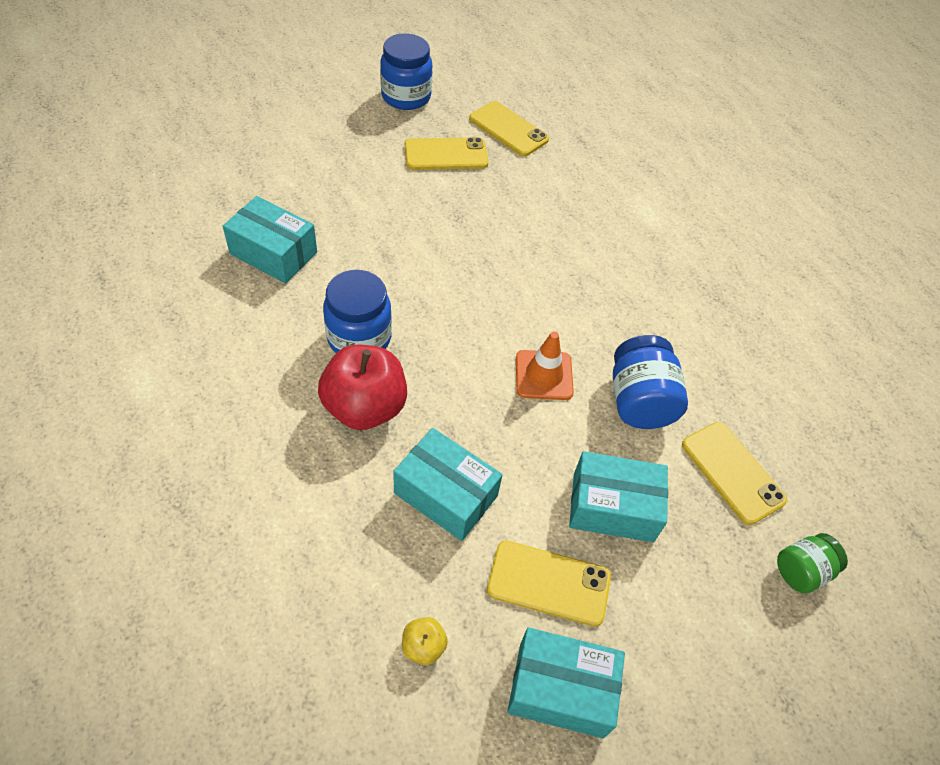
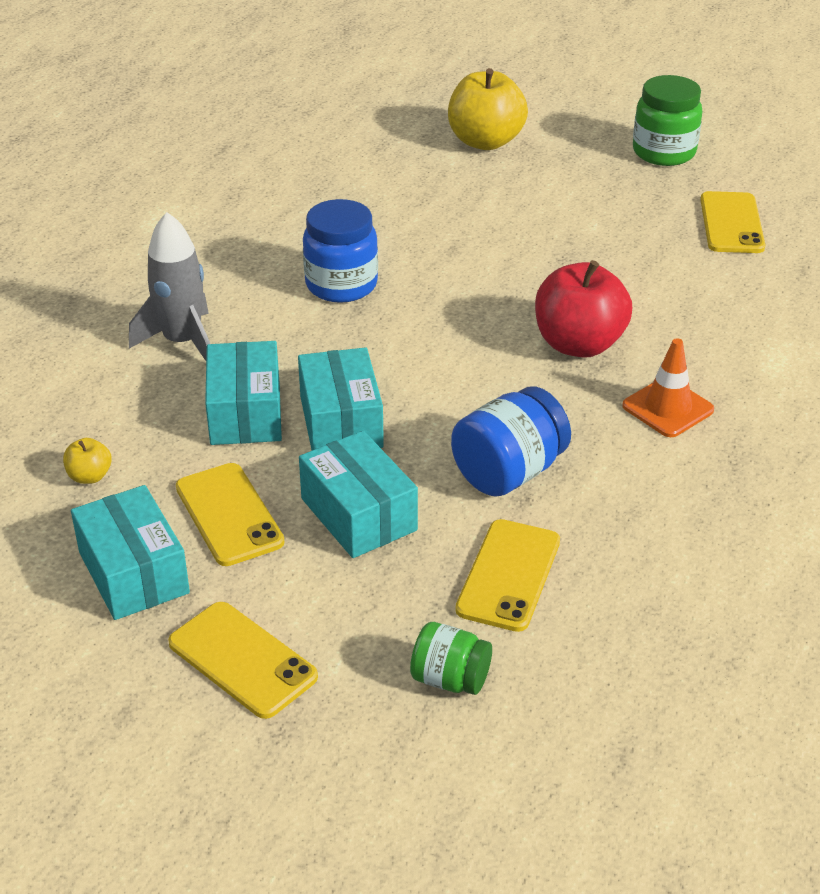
camera: 55 degrees right, 15 degrees down
(273, 253) = (364, 198): turquoise box -> turquoise box (341, 421)
(288, 152) = (485, 141): none -> yellow apple
(321, 474) = (182, 342): none -> grey rocket
(365, 407) = (275, 326): red apple -> red apple (579, 344)
(406, 96) = (664, 152): blue jar -> green jar
(446, 154) = (630, 210): yellow phone -> yellow phone (242, 660)
(544, 375) = (451, 400): orange traffic cone -> orange traffic cone (668, 408)

